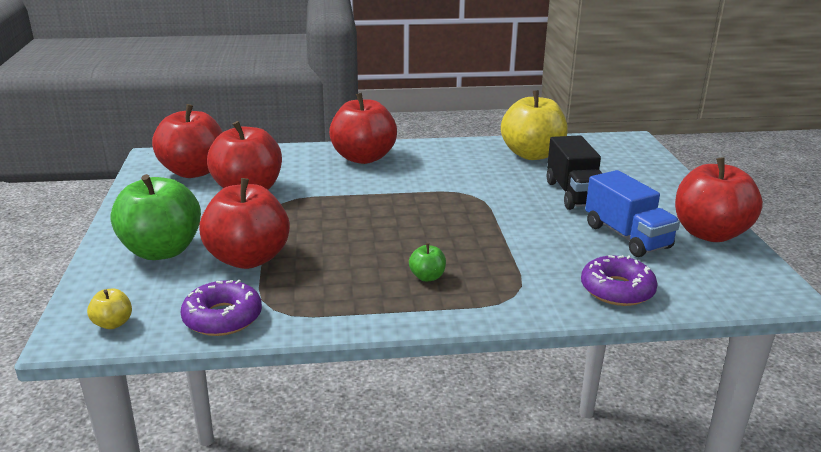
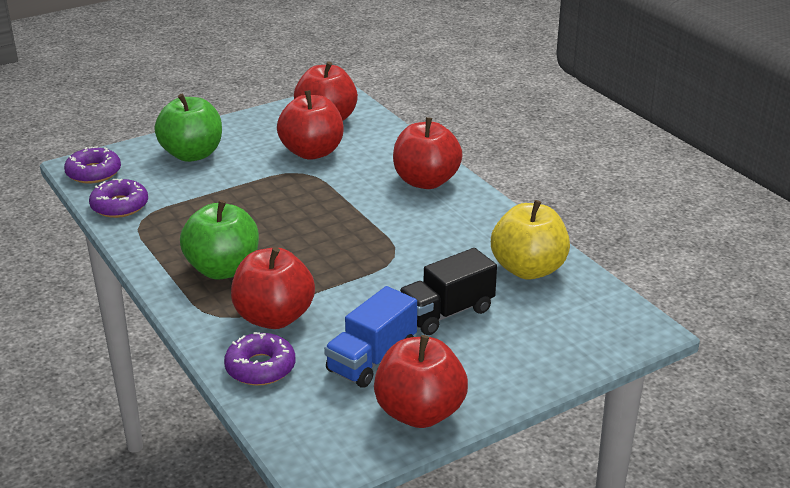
camera: 65 degrees right, 5 degrees up
(113, 323) = (93, 173): yellow apple -> purple donut
(248, 259) = (202, 189): red apple -> red apple (274, 317)
(427, 277) = (223, 269): green apple -> green apple, size x2.39

